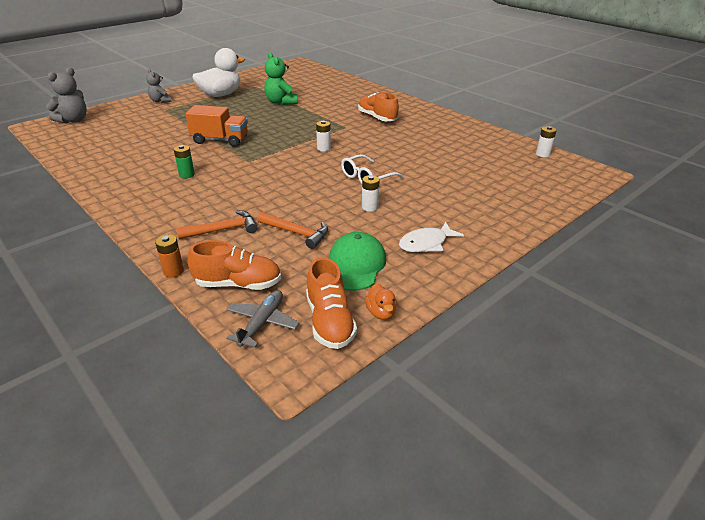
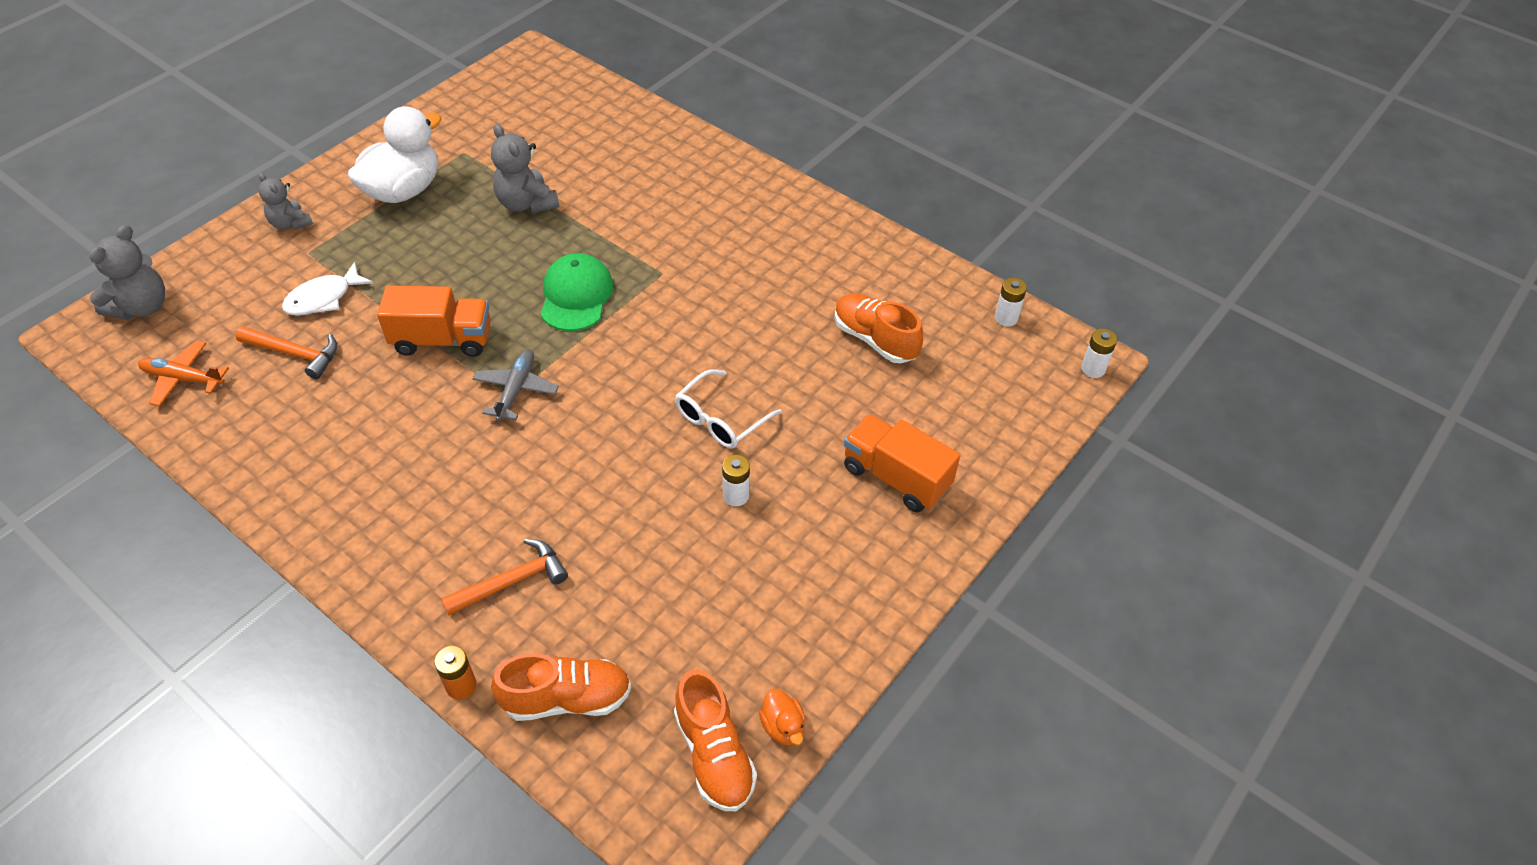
camera: 10 degrees left, 15 degrees up
(79, 143) = (183, 379): none -> orange plane
(187, 175) = (411, 447): green battery -> none
(262, 323) = (620, 771): grey plane -> grey plane (516, 389)
(281, 102) = (526, 203): green teddy bear -> grey teddy bear
(297, 233) = (631, 573): orange hammer -> orange hammer (295, 354)
(323, 148) = (633, 343): white battery -> white battery (1093, 369)
(355, 265) = (732, 634): green cap -> green cap (576, 296)
(377, 118) = (714, 238): orange shoe -> orange shoe (874, 339)
(426, 243) = (832, 571): white fish -> white fish (323, 298)
(471, 208) = (896, 477): none -> orange truck

